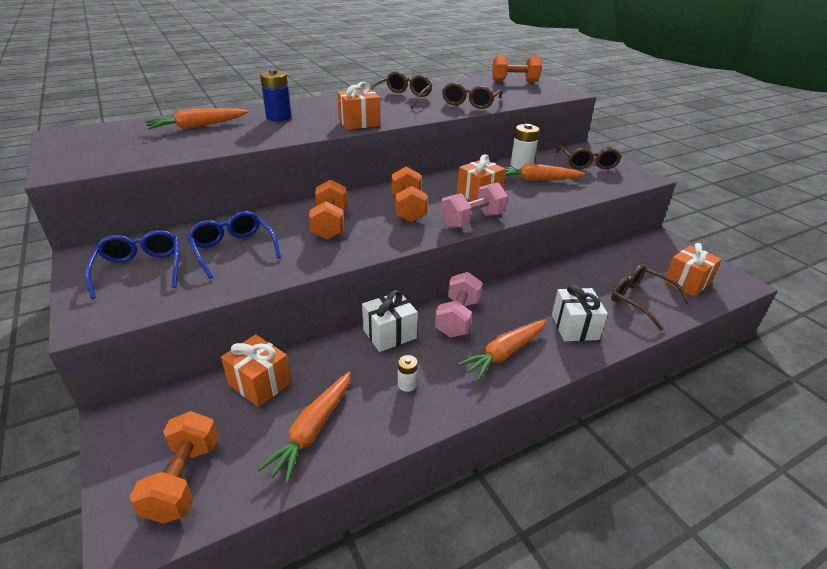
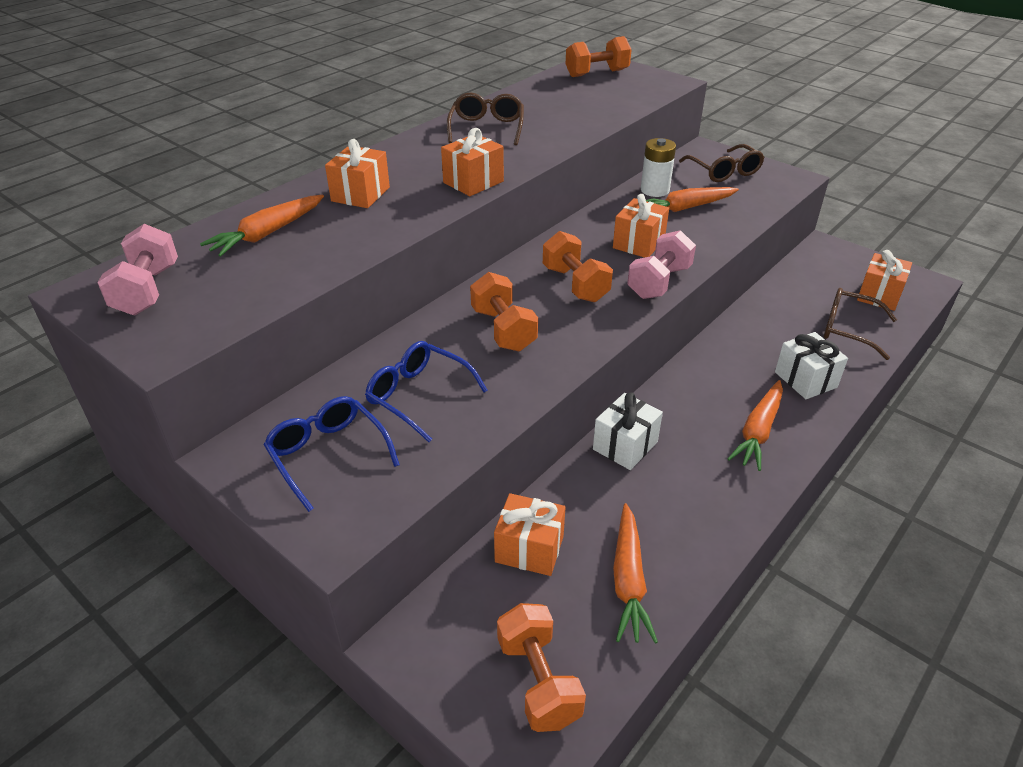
camera: 20 degrees left, 5 degrees up
(279, 117) = (360, 194): blue battery -> orange gift
(407, 384) = (686, 498): white battery -> none
(458, 318) = (683, 404): pink dumbbell -> pink dumbbell (147, 290)
(470, 103) = (576, 121): brown glasses -> none

